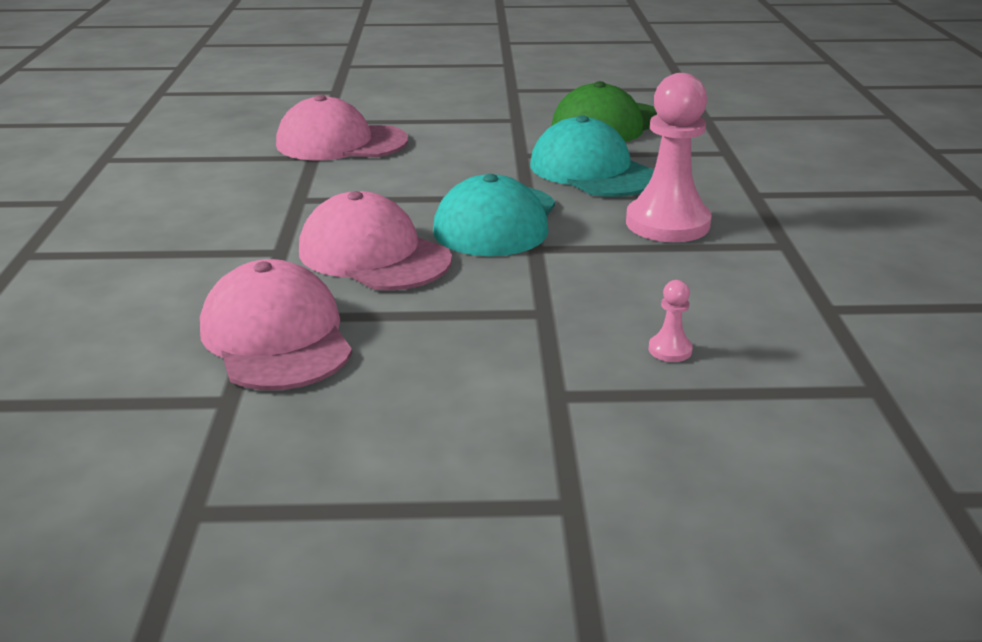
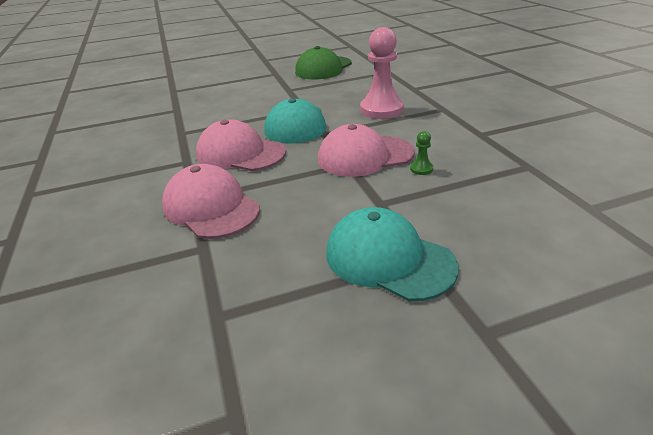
camera: 15 degrees left, 5 degrees up
(341, 143) = (188, 100): pink cap -> pink cap (365, 156)
(592, 171) = (329, 91): turquoise cap -> turquoise cap (388, 259)
(670, 350) = (421, 169): pink pawn -> green pawn

